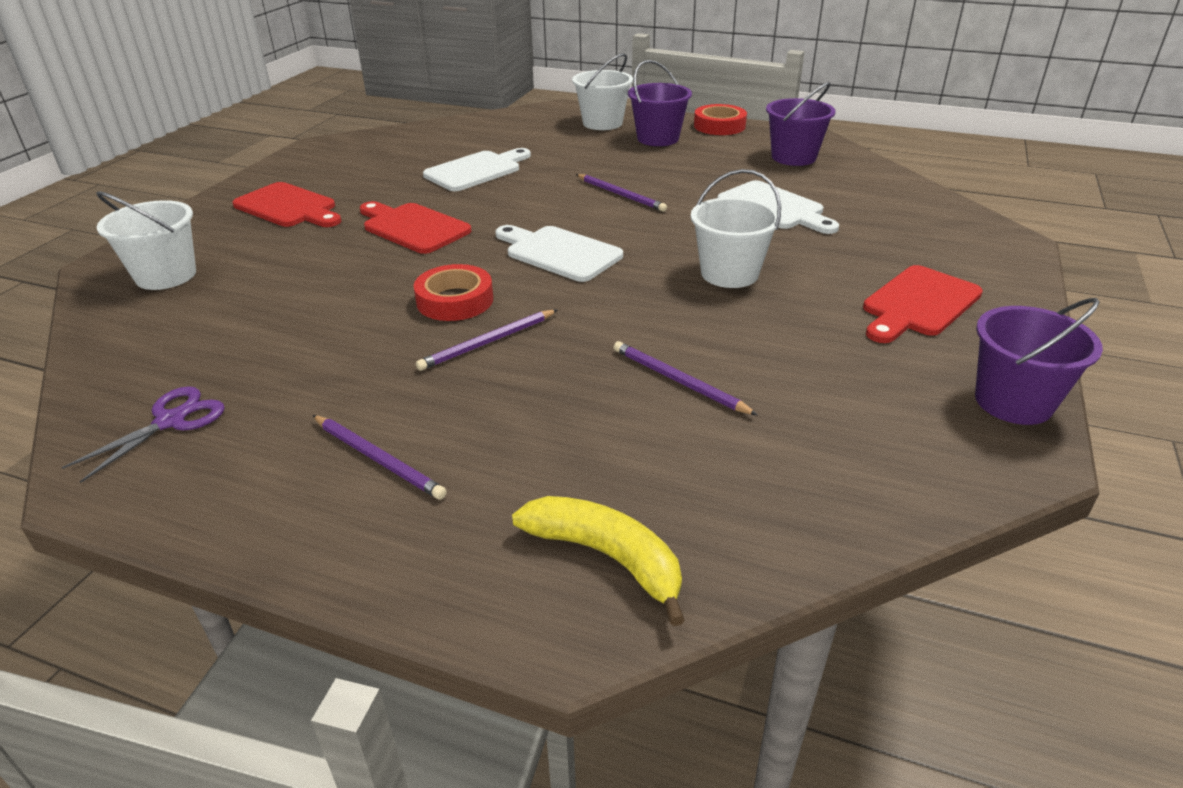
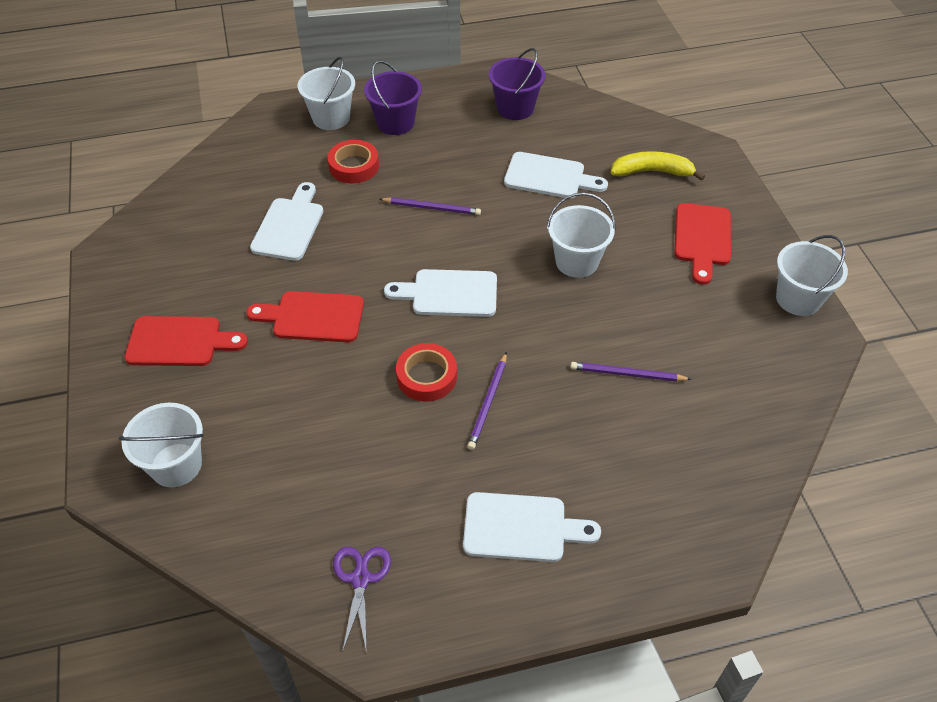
camera: 35 degrees left, 15 degrees up
(378, 459) = (521, 528): purple pencil -> white cutting board
(607, 557) = (697, 516): yellow banana -> yellow banana (652, 172)
(719, 126) = (428, 86): red tape -> red tape (354, 166)
(1013, 402) = (798, 299): purple bucket -> white bucket

